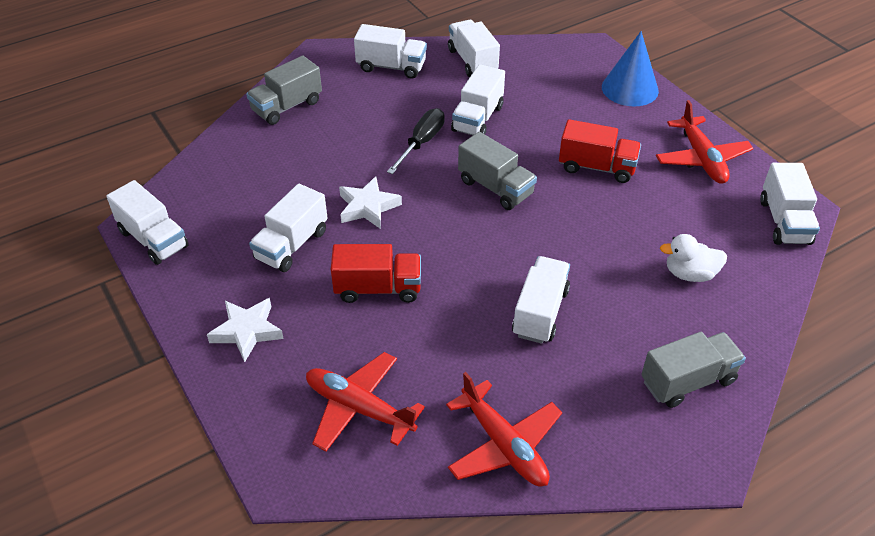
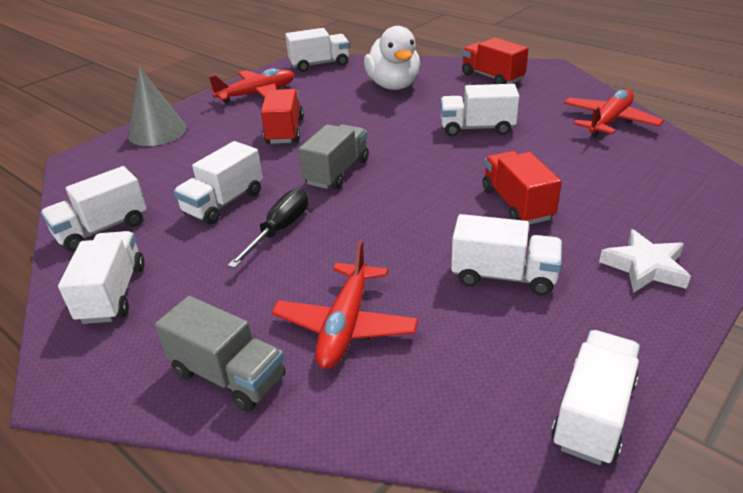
camera: 105 degrees left, 10 degrees down
(359, 408) = (650, 181): red plane -> red plane (345, 325)
(368, 207) = (408, 239): white star -> none
(421, 143) = (280, 230): black screwdriver -> black screwdriver turned 105 degrees clockwise
(477, 118) = (224, 203): white truck -> white truck turned 120 degrees clockwise
(630, 89) = (157, 132): blue cone -> grey cone
(688, 381) = (492, 77): grey truck -> red truck
(690, 274) = (393, 85): white duck -> white duck, size x1.67

